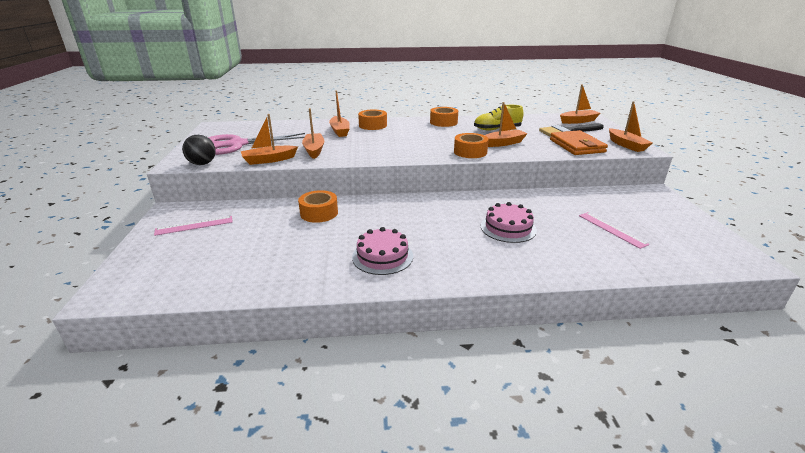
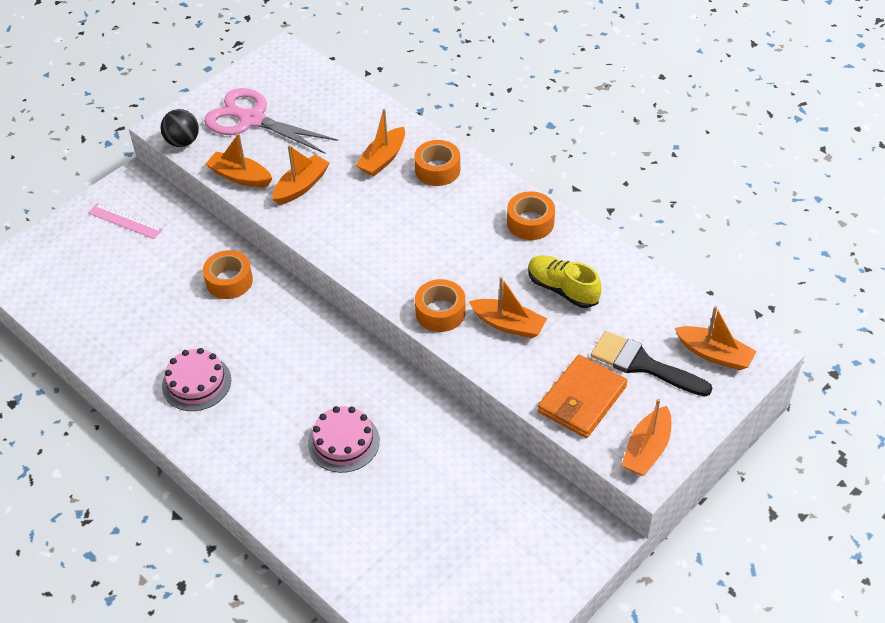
camera: 50 degrees right, 20 degrees up
(612, 229) = (429, 531): pink ruler -> none

